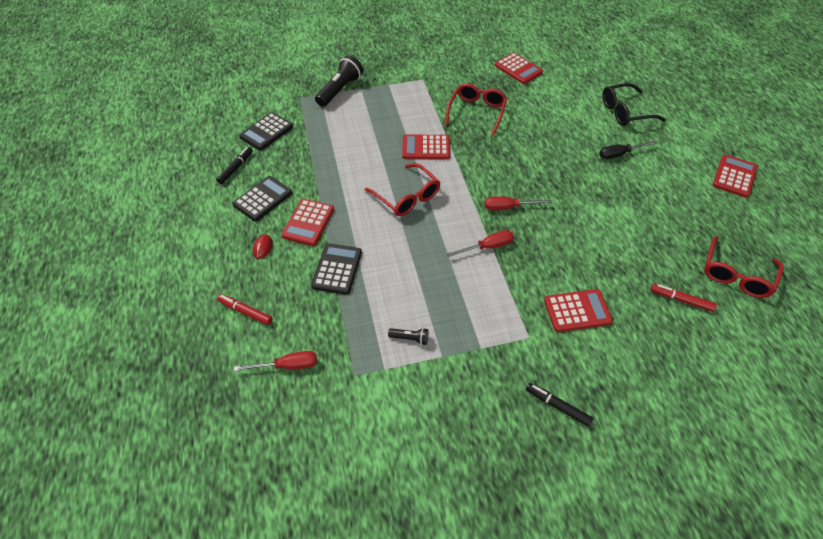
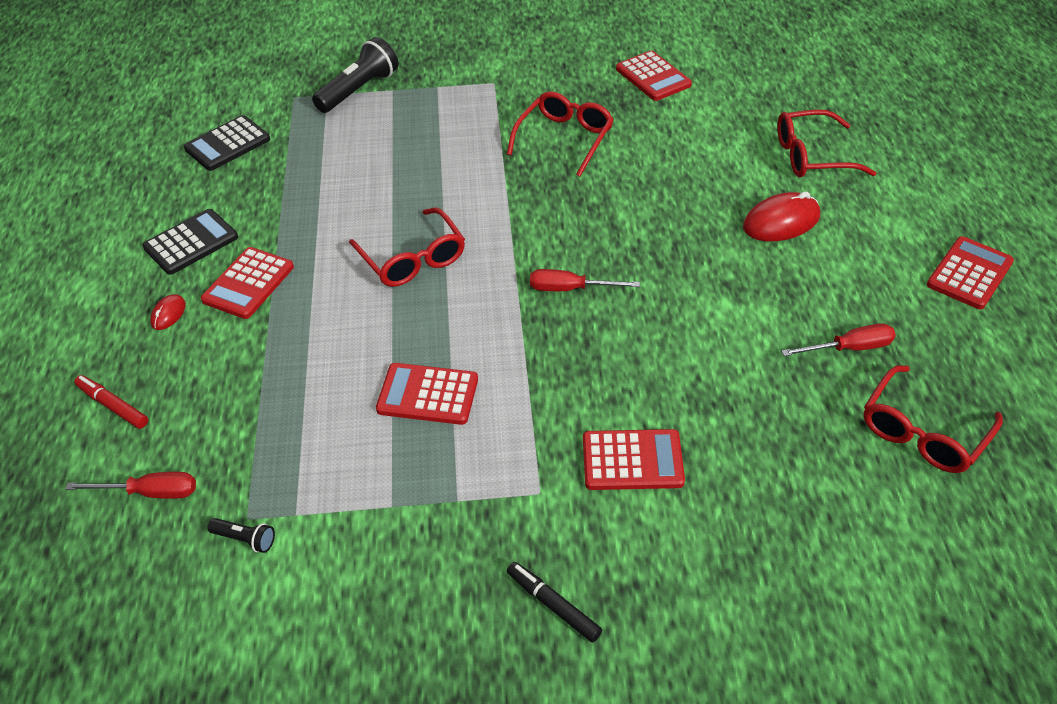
camera: 10 degrees right, 5 degrees down
(236, 168) = (165, 194): black marker -> none
(337, 269) = (270, 357): black calculator -> none
(410, 338) = (350, 473): black flashlight -> black flashlight (245, 539)
(426, 148) = (466, 187): red calculator -> red calculator (427, 395)
(488, 247) = (517, 346): red screwdriver -> red screwdriver (849, 348)
(619, 154) = (781, 222): black screwdriver -> red mouse
(625, 112) = (811, 156): black glasses -> red glasses
(681, 300) = (814, 462): red marker -> none

